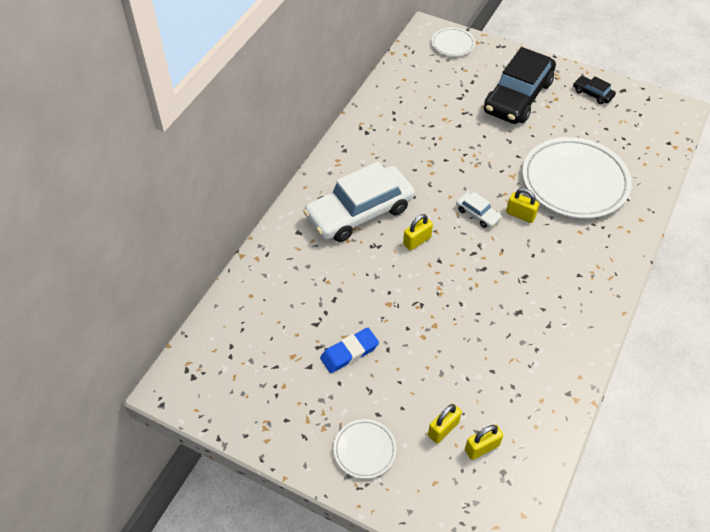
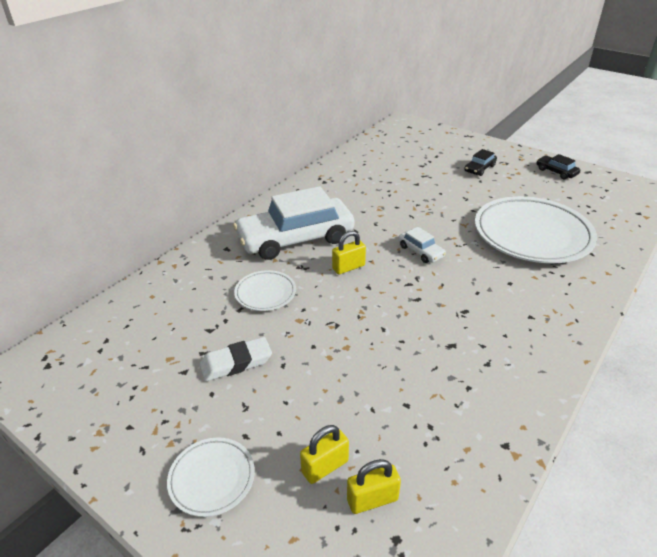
camera: 10 degrees right, 15 degrees down
(349, 352) = (236, 362): blue eraser -> white eraser
(452, 44) = (423, 132): white plate -> white plate (265, 293)
(518, 97) = (479, 168): black car -> black car, size x0.43
(520, 215) = (468, 256): yellow padlock -> none

